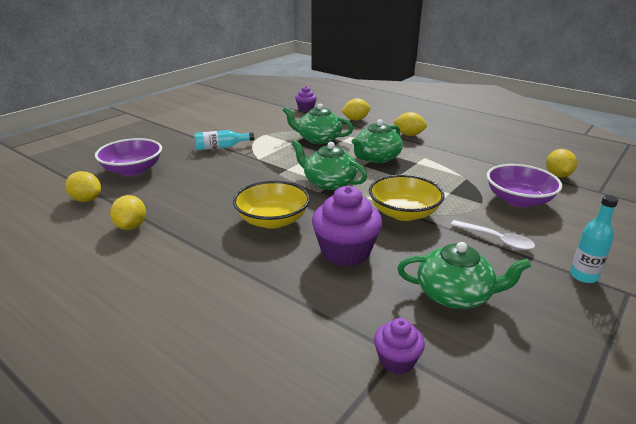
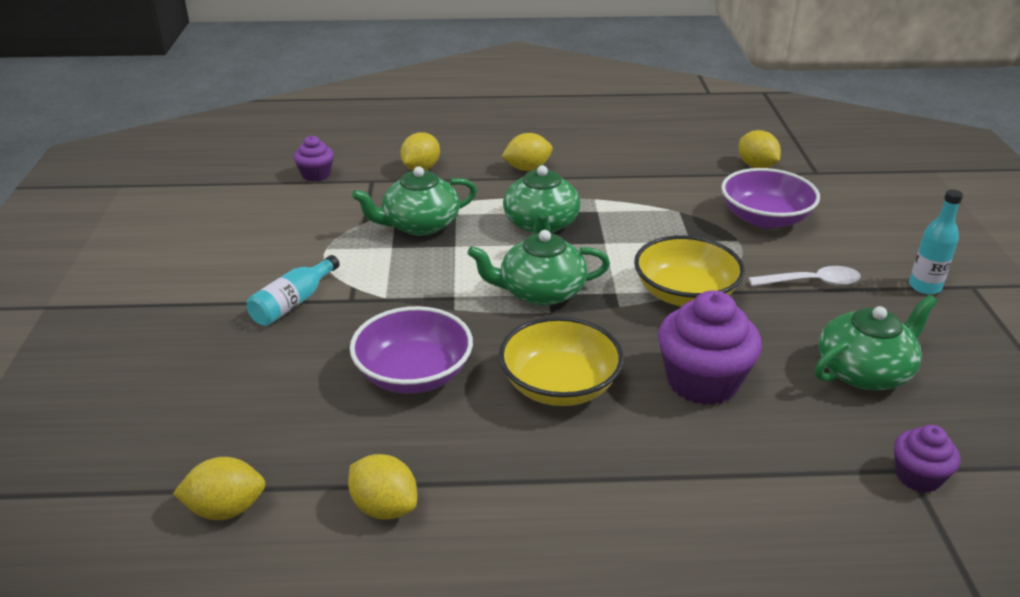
camera: 40 degrees left, 5 degrees up
(132, 170) = (211, 415): purple bowl -> purple bowl (414, 374)

